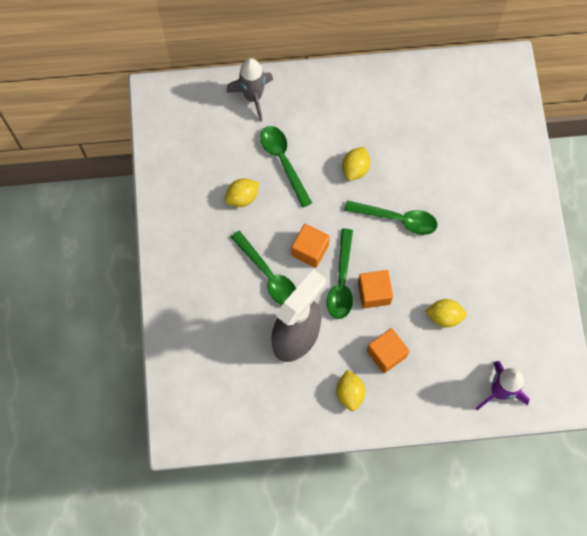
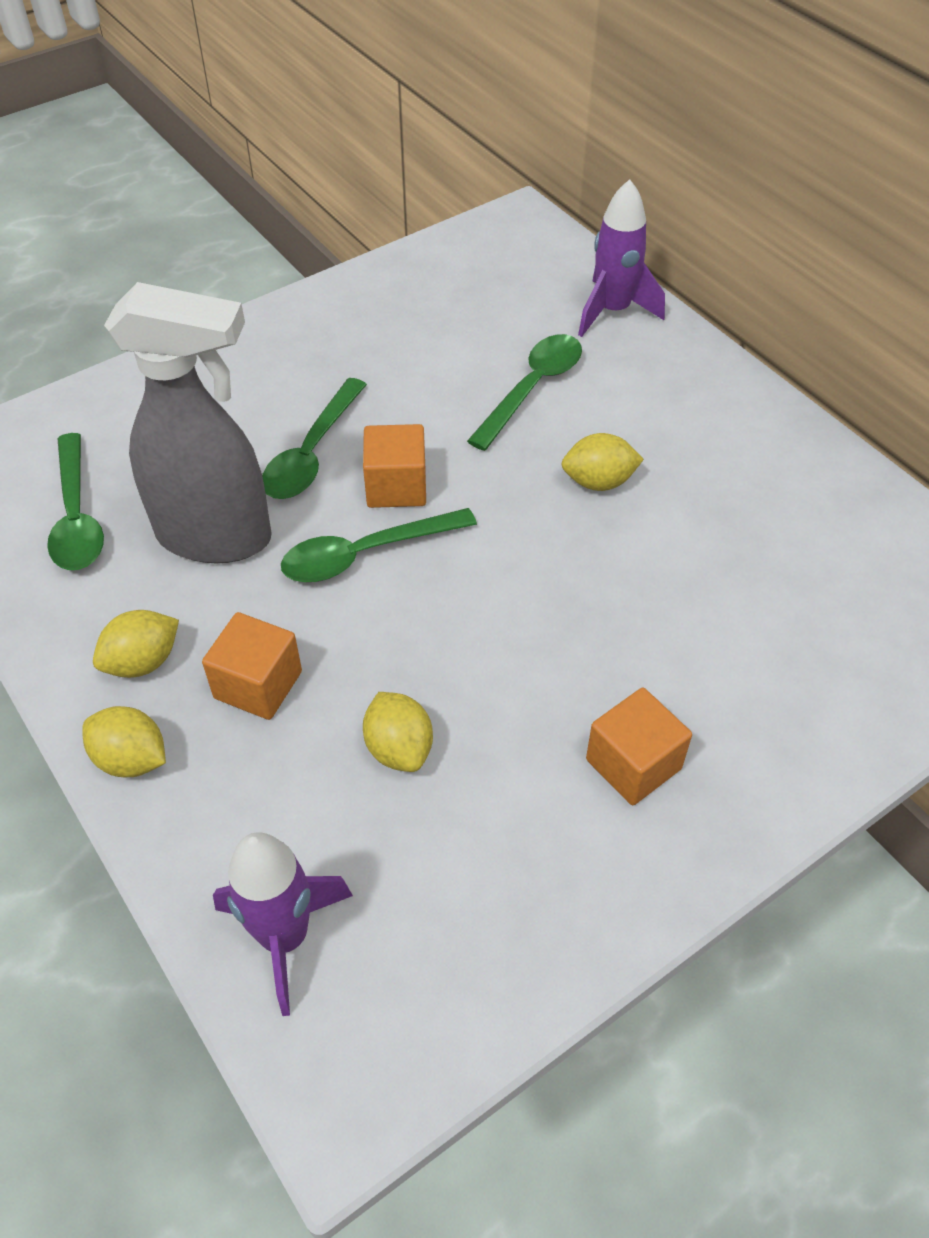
camera: 60 degrees right, 20 degrees down
(242, 197) = (429, 368): yellow lemon -> yellow lemon (131, 759)
(253, 97) = (612, 311): grey rocket -> purple rocket
(374, 293) = (374, 611): orange cube -> orange cube (633, 764)
(397, 219) = (549, 581): green spoon -> green spoon (76, 516)

